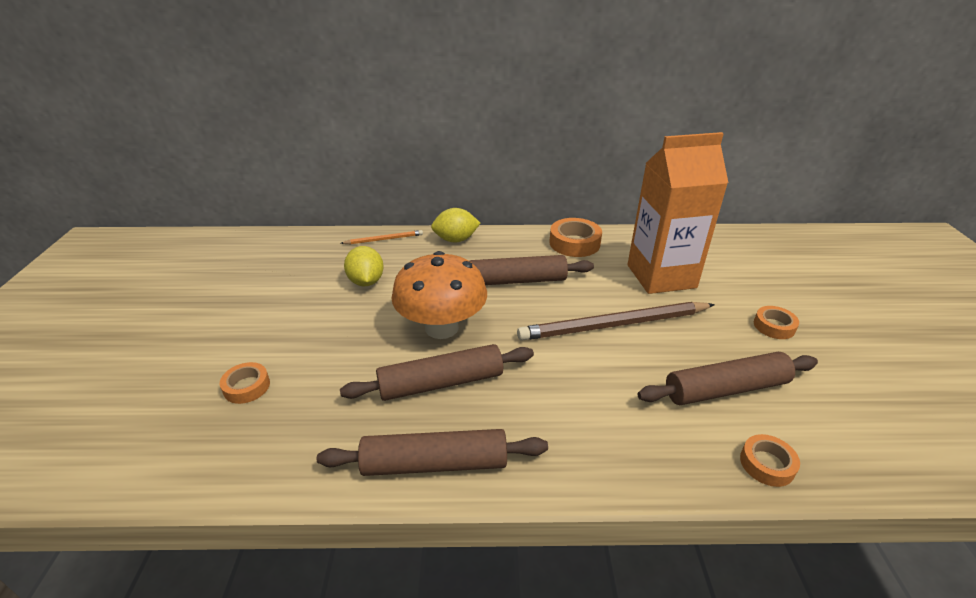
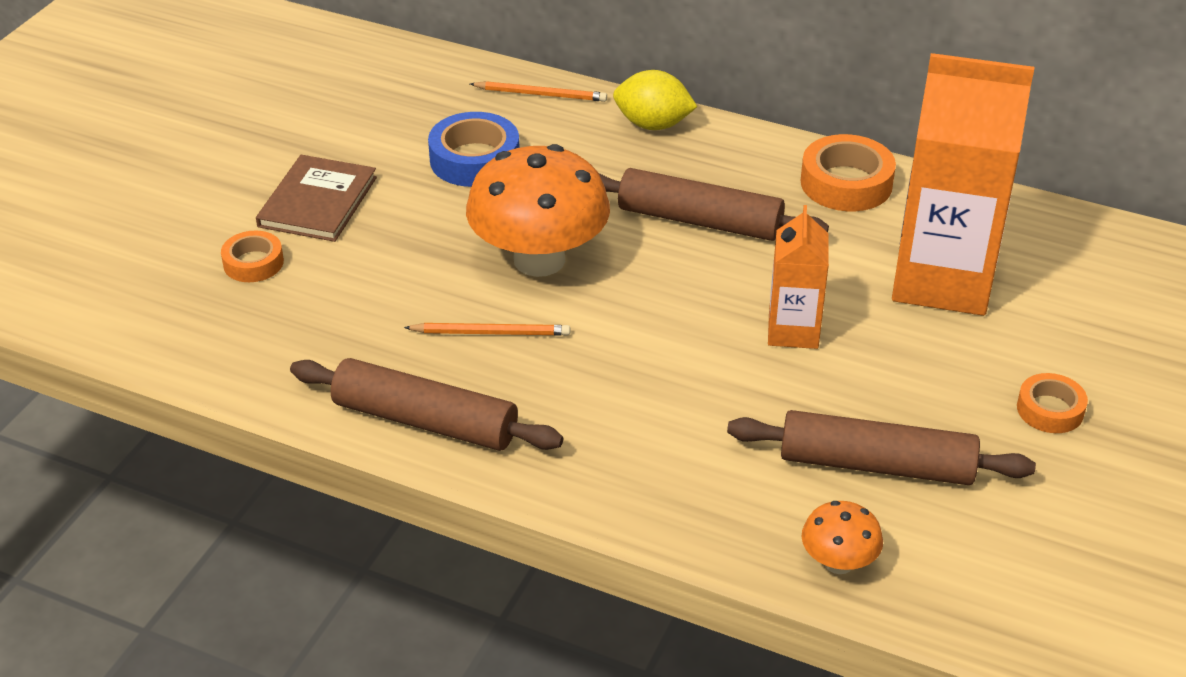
camera: 25 degrees right, 5 degrees up
(276, 333) = (317, 202): none -> brown book
(366, 282) = (474, 159): yellow lemon -> blue tape
(441, 383) = (491, 333): brown rolling pin -> orange pencil
(613, 325) = (793, 331): brown pencil -> orange carton
(767, 464) = (838, 562): orange tape -> orange mushroom

